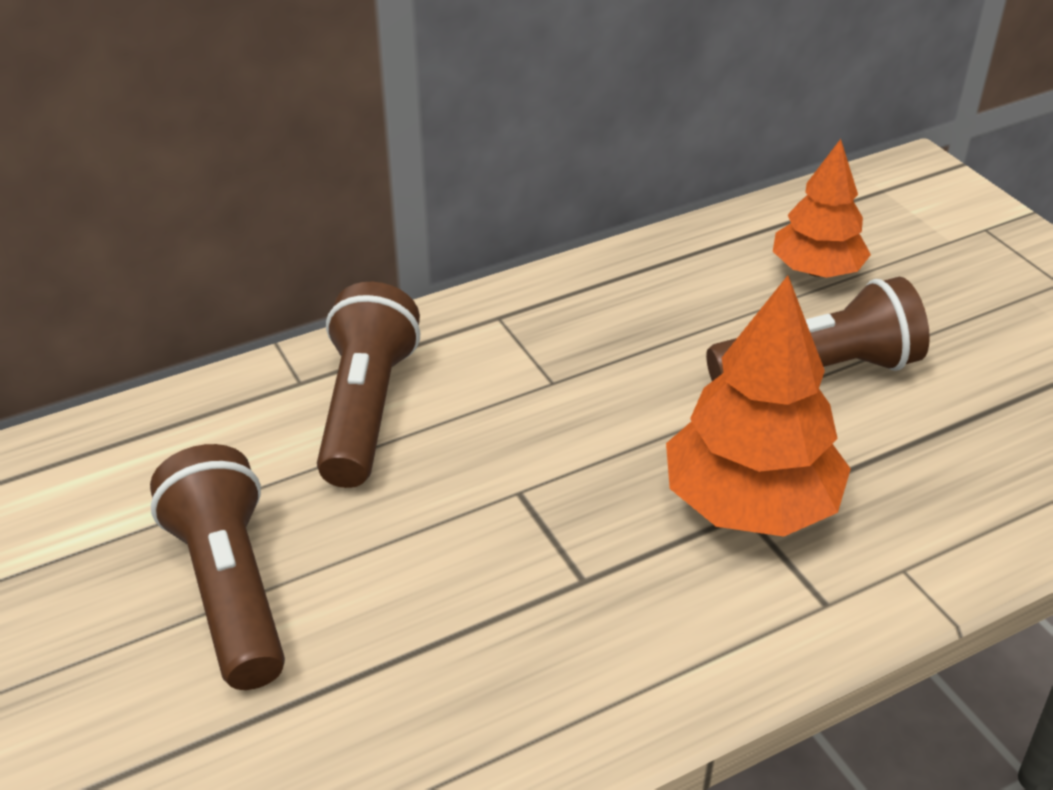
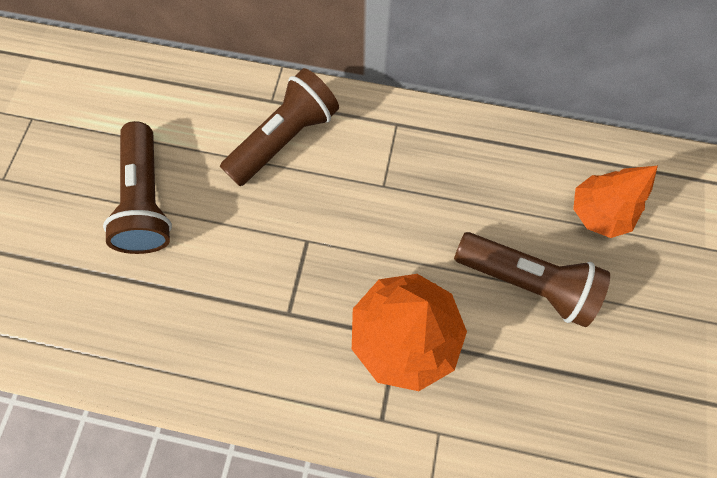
camera: 40 degrees right, 30 degrees up
(230, 588) = (148, 200): brown flashlight -> brown flashlight turned 150 degrees clockwise

